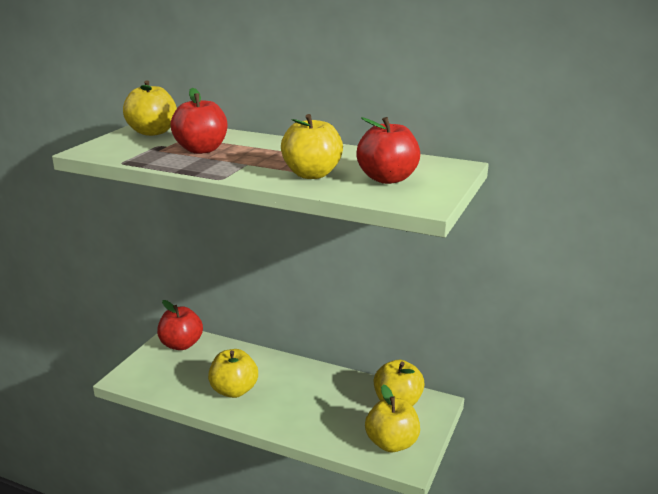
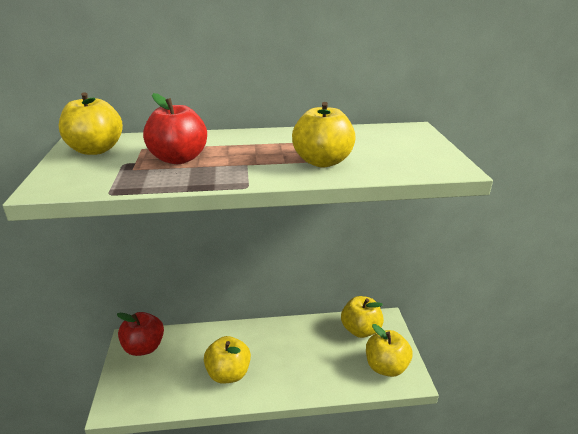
camera: 30 degrees left, 5 degrees up
(387, 179) = (388, 151): red apple -> none

